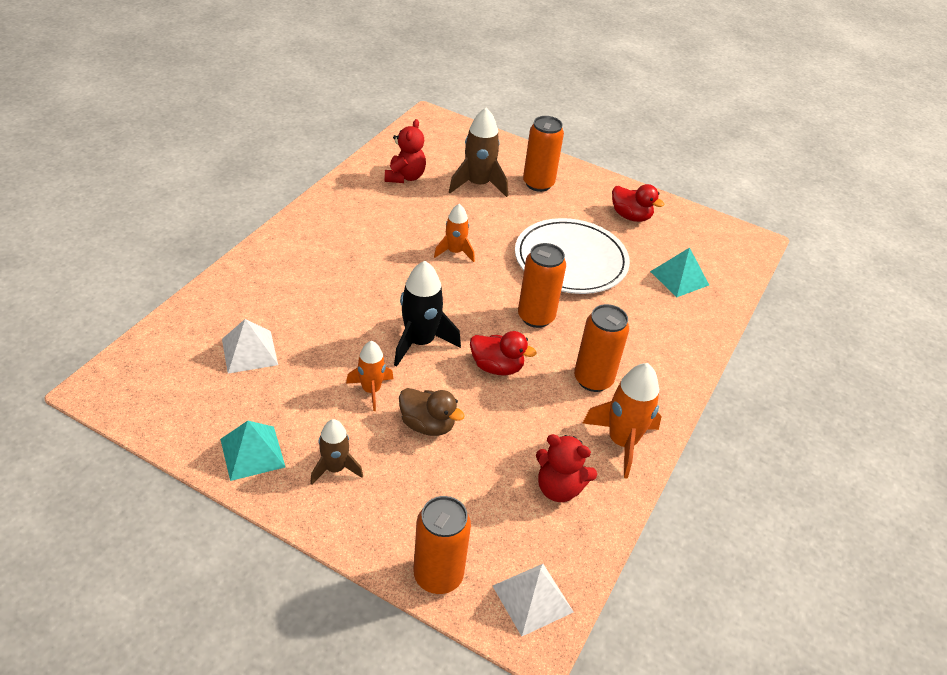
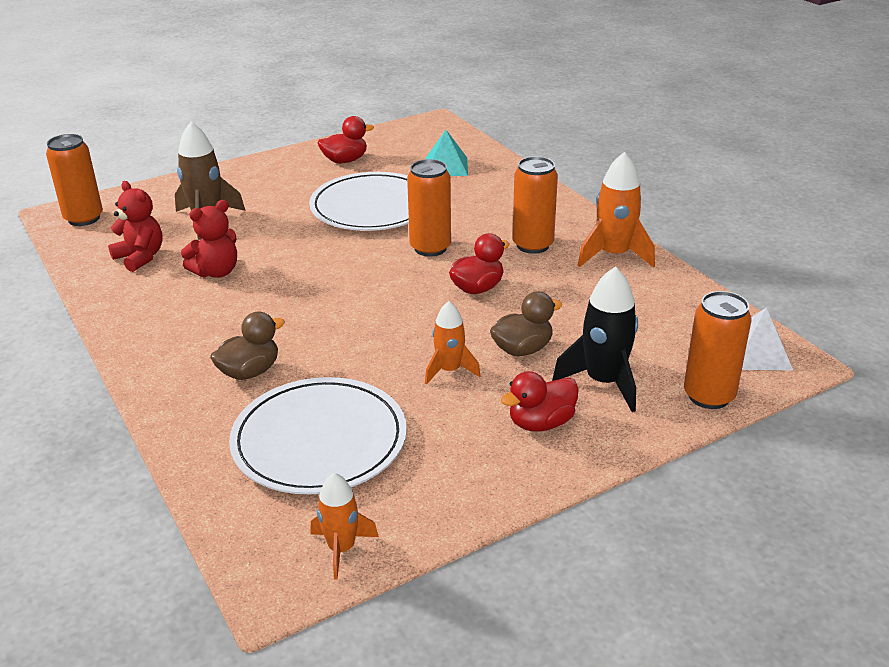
camera: 55 degrees left, 10 degrees down
(249, 351) = (319, 440): white pyramid -> white plate
(252, 453) = (480, 476): turquoise pyramid -> none
(306, 286) = (249, 372): none -> brown duck
(335, 468) = (541, 423): brown rocket -> red duck
(420, 342) = (406, 321): black rocket -> black rocket (604, 382)
(455, 252) = (295, 263): orange rocket -> orange rocket (341, 549)
(538, 184) = (246, 188): orange can -> orange can (84, 218)
(559, 488) = (645, 302): red teddy bear -> red teddy bear (216, 272)

